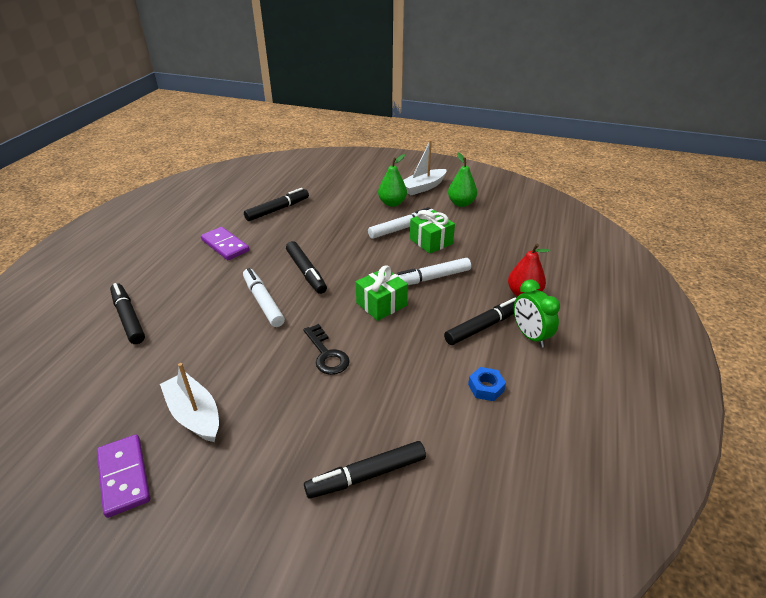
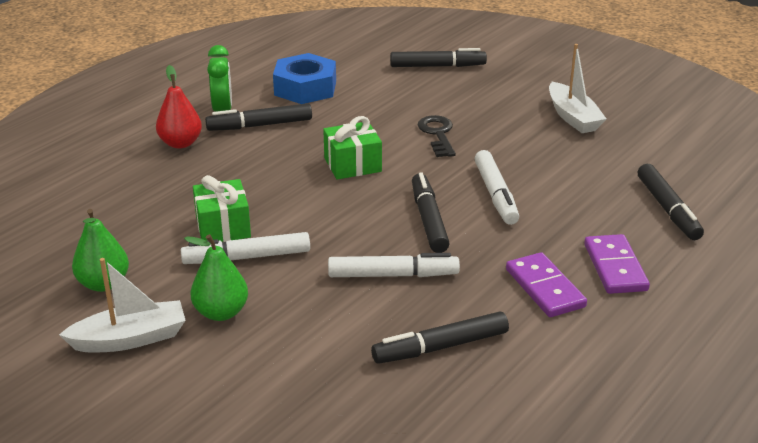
camera: 160 degrees left, 5 degrees down
(124, 476) = (625, 95): purple domino -> purple domino (615, 267)
(431, 278) = (270, 180): white marker -> white marker (393, 275)
(486, 388) = (305, 88): blue nut -> blue nut, size x2.01

